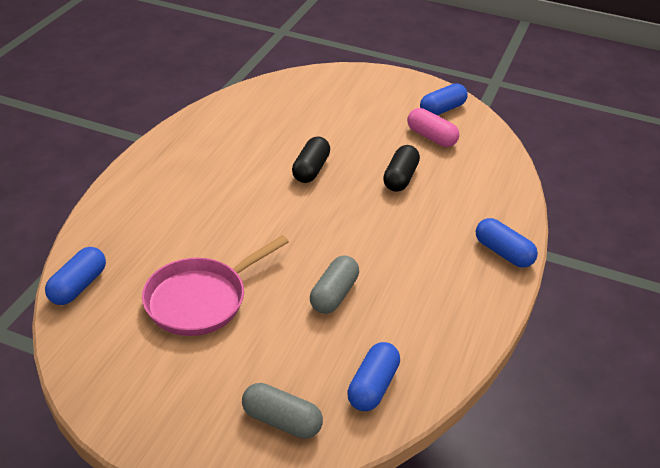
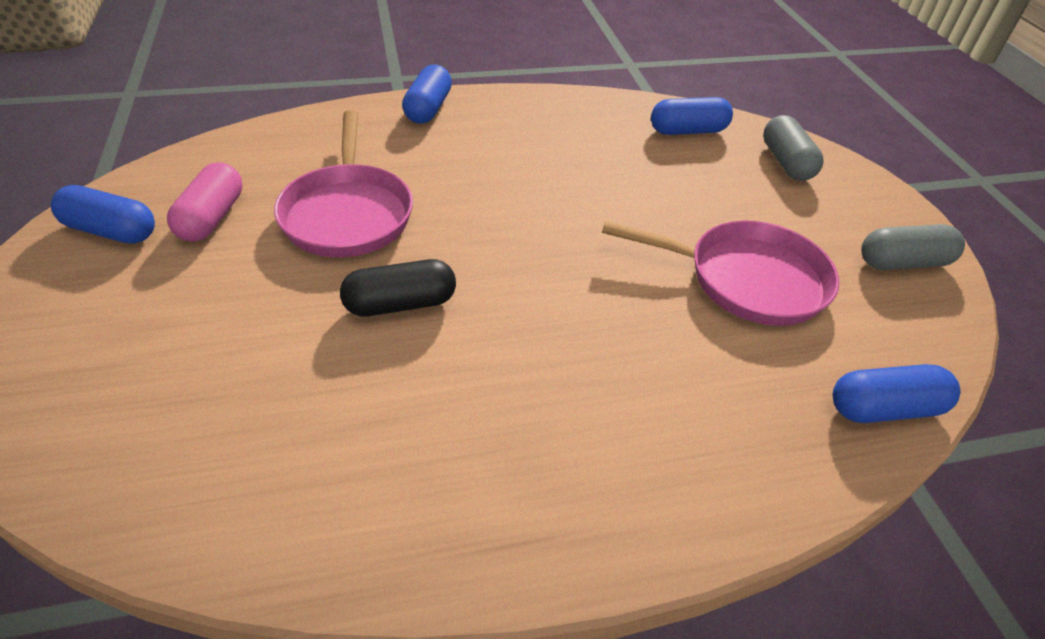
camera: 125 degrees left, 5 degrees up
(334, 294) = (615, 189): grey capsule -> grey capsule (903, 263)
(400, 178) = (347, 213): black capsule -> pink pan

